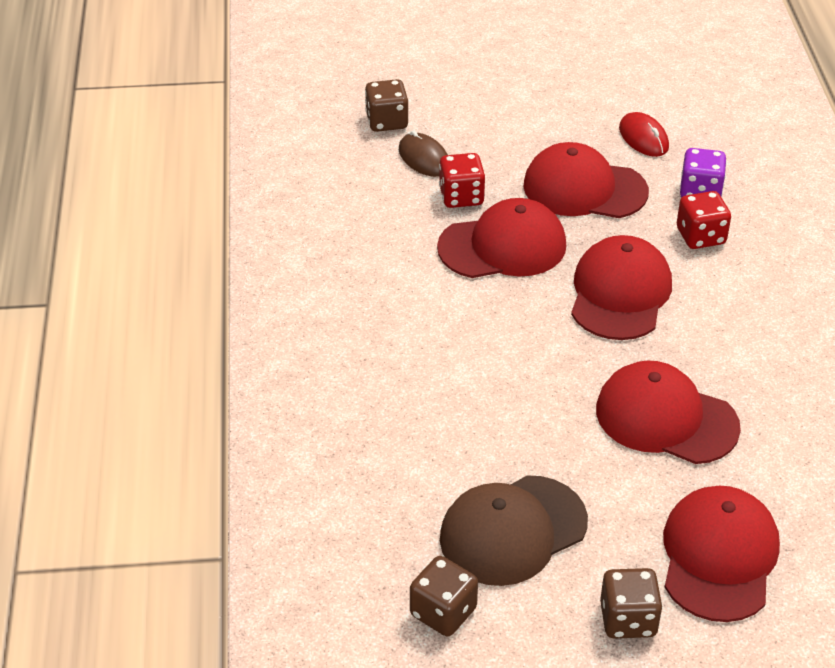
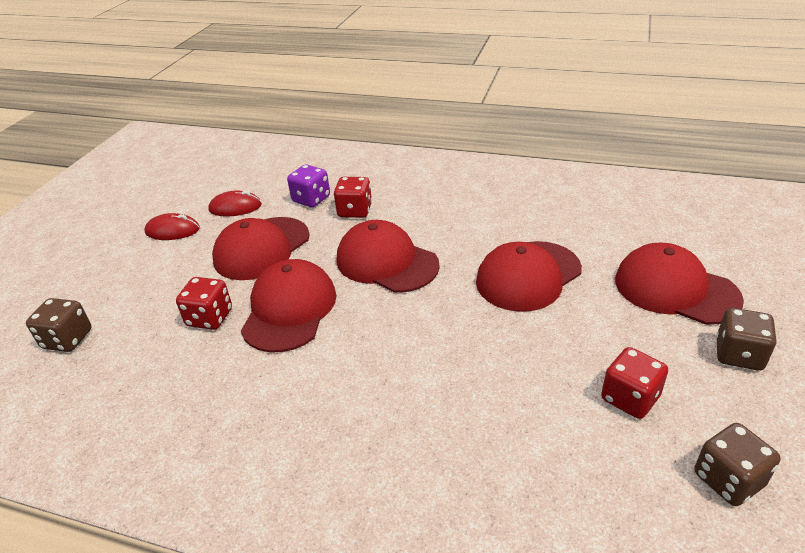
camera: 65 degrees left, 5 degrees down
(424, 158) = (140, 328): brown mouse -> none
(512, 530) = (630, 398): brown cap -> red dice
(573, 110) = (172, 230): none -> red mouse

